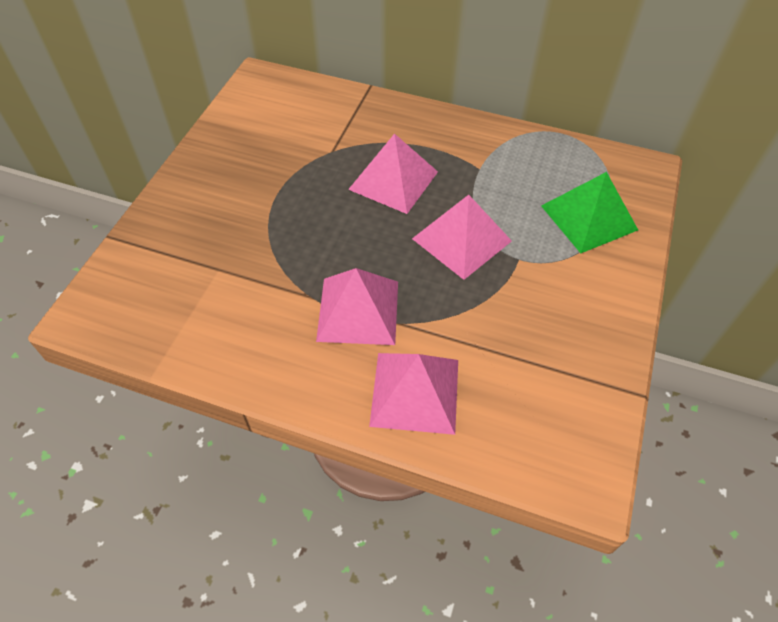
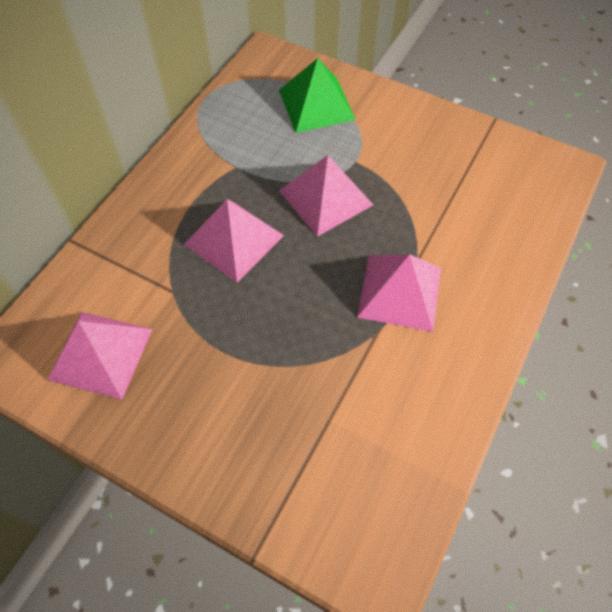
camera: 80 degrees left, 5 degrees up
(415, 392) = (490, 260): pink pyramid -> pink pyramid (100, 354)

